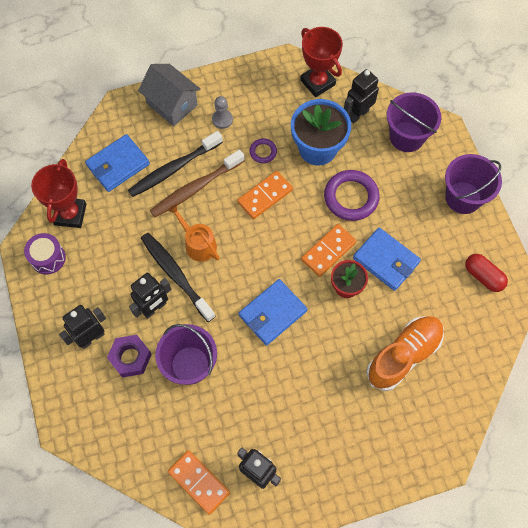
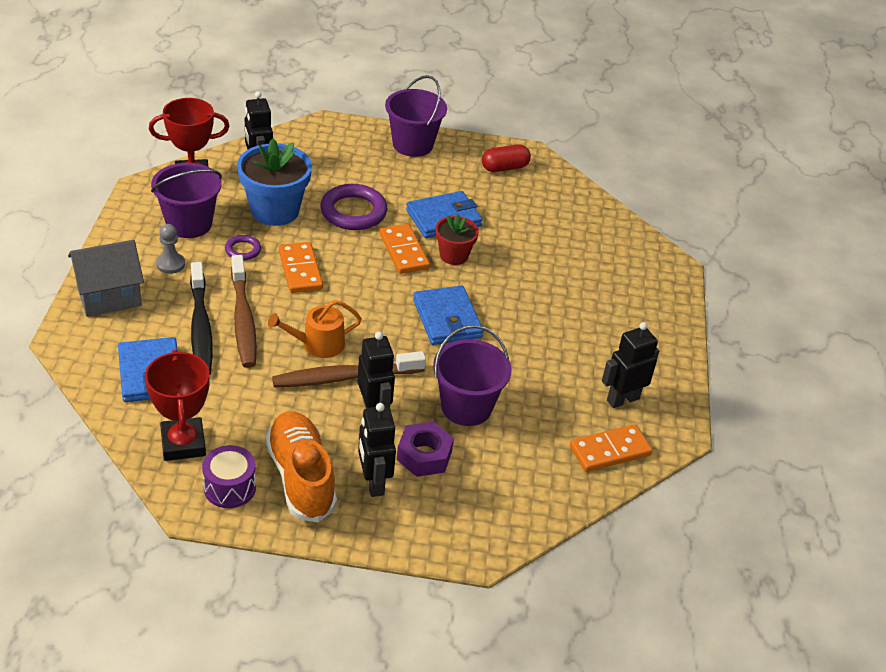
camera: 70 degrees left, 25 degrees down
(70, 214) = (183, 443): red trophy -> red trophy turned 45 degrees clockwise
(176, 275) = (345, 377): black toothbrush -> brown toothbrush
(403, 355) = (554, 248): orange shoe -> orange shoe (301, 477)
(406, 137) = (315, 149): purple bucket -> purple bucket (189, 223)

